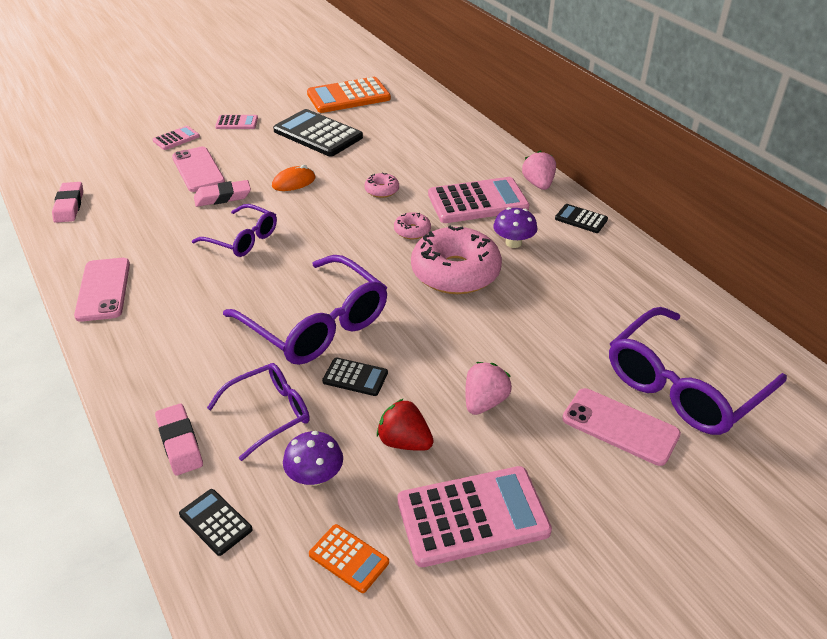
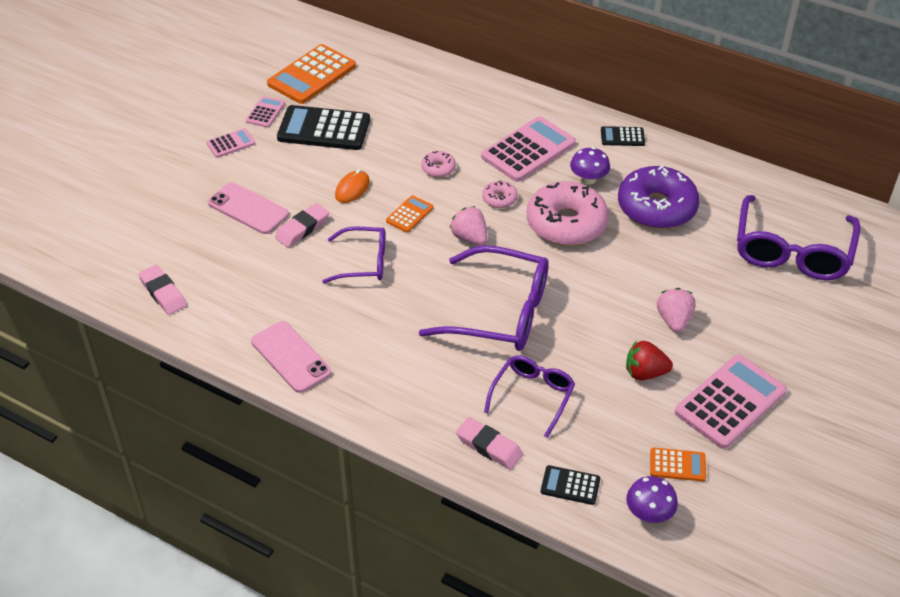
camera: 30 degrees left, 5 degrees up
(176, 138) = (188, 183): pink calculator -> pink calculator (265, 112)
(315, 476) = (607, 424): purple mushroom -> purple mushroom (649, 513)
(320, 216) = (409, 214): none -> orange calculator
(355, 377) = (568, 341): black calculator -> none
(538, 184) = (563, 114): pink strawberry -> pink strawberry (469, 238)
(561, 290) = (656, 207): none -> purple donut
(620, 426) = (773, 299): pink phone -> none

